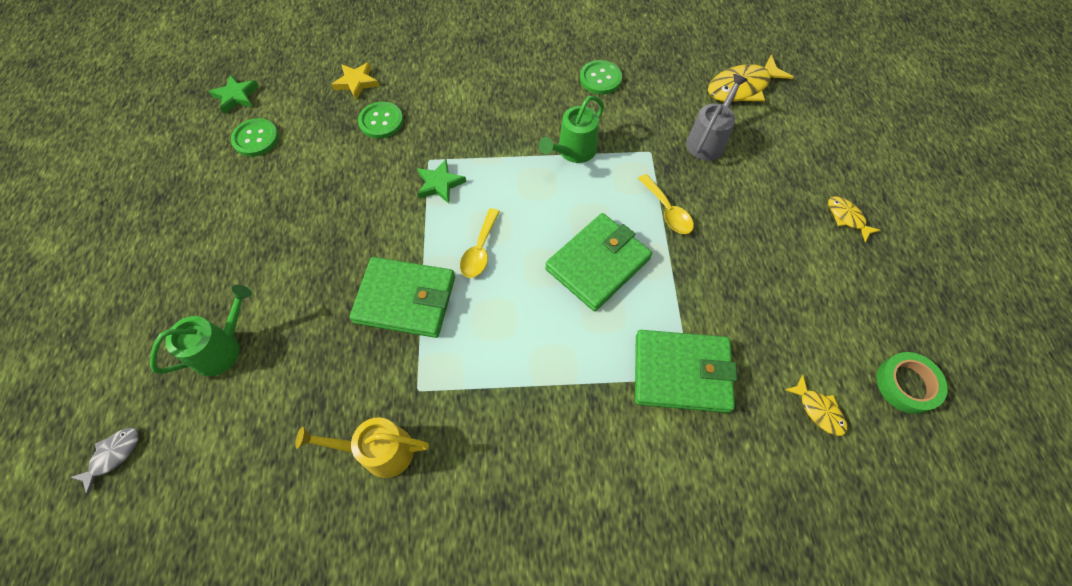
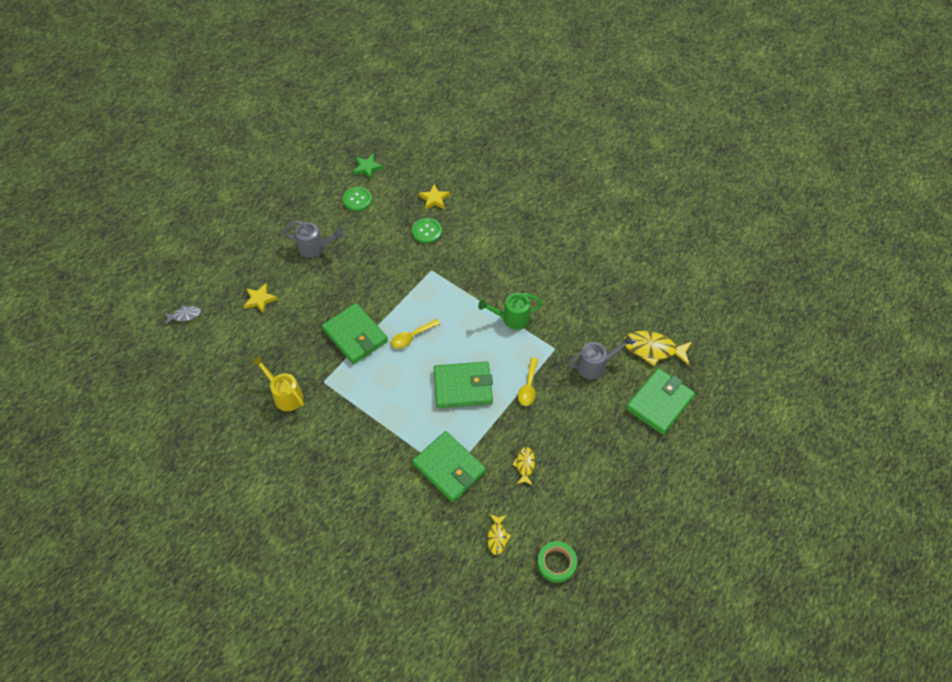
camera: 40 degrees right, 5 degrees down
(222, 348) = (260, 299): green watering can -> yellow star
(248, 229) = (315, 248): none -> grey watering can
(440, 184) = (424, 288): green star -> none
(600, 79) = (572, 286): green button -> none
(805, 134) = (659, 403): none -> green wallet
(846, 217) = (626, 464): yellow fish -> yellow fish (525, 465)

